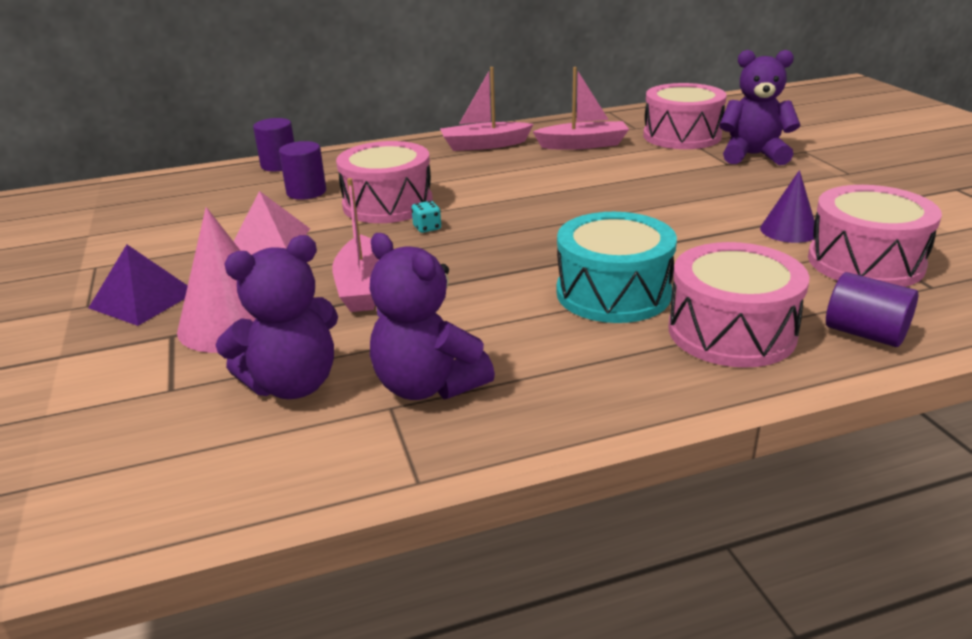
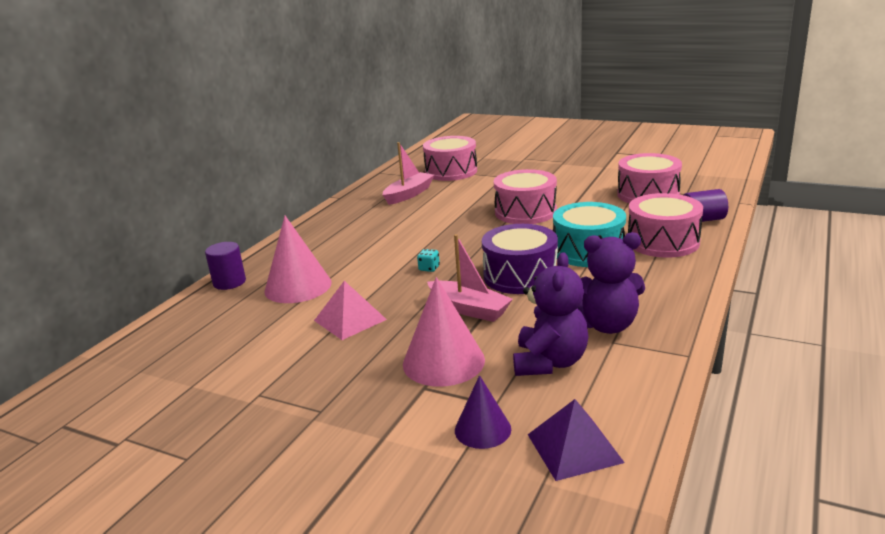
camera: 45 degrees left, 5 degrees down
(143, 299) = (352, 386): purple pyramid -> purple pyramid (574, 448)
(306, 192) = (298, 286): purple cylinder -> pink cone
(388, 204) = (373, 268): pink drum -> pink drum (525, 212)
(481, 281) = (520, 276): none -> purple drum
(484, 145) = (349, 216): pink boat -> none
(753, 155) = (507, 168): purple teddy bear -> none
(788, 230) = (595, 194): purple cone -> purple cone (482, 429)

